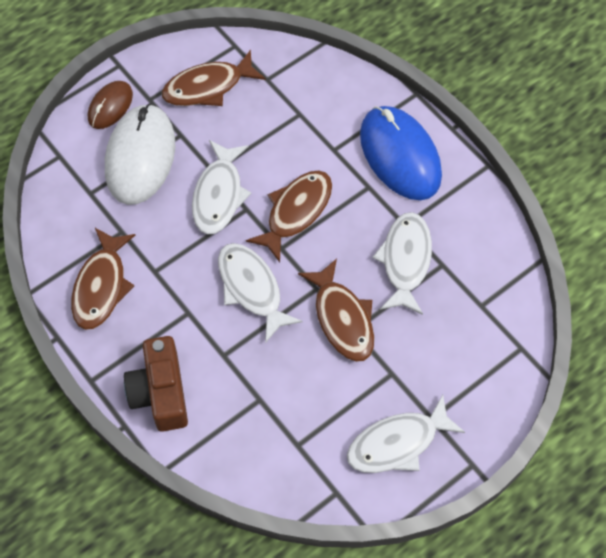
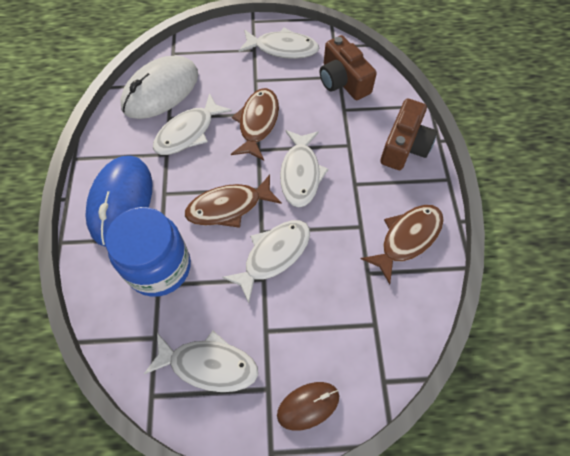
camera: 145 degrees left, 0 degrees up
(140, 157) = (313, 331): white mouse -> white mouse (161, 91)
(208, 87) = (209, 365): brown fish -> white fish
(287, 441) = (343, 81): none -> brown camera
(311, 126) = (159, 267): none -> blue jar

